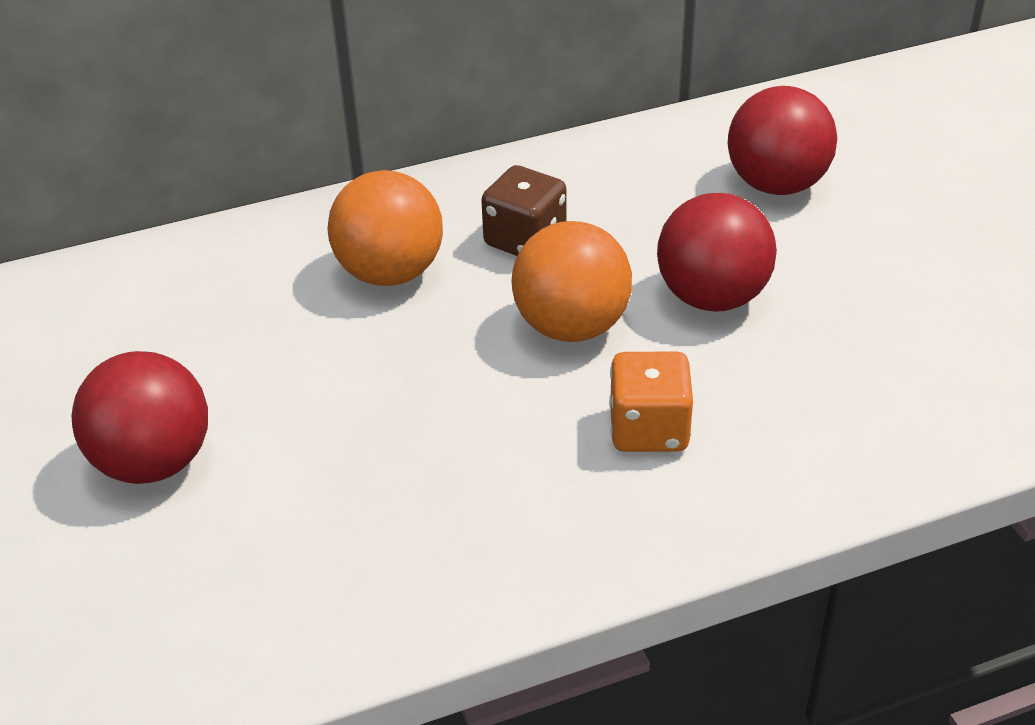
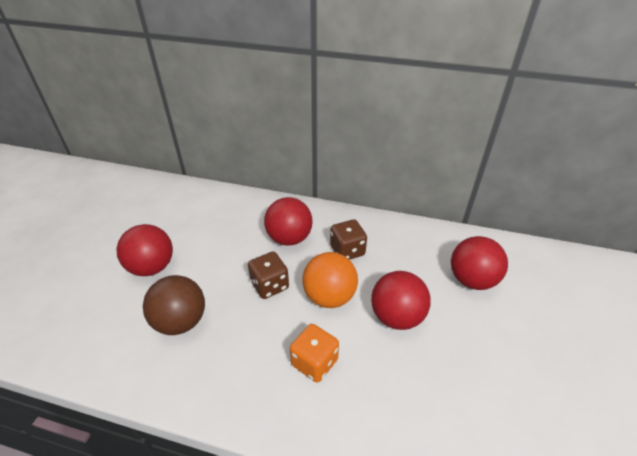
camera: 35 degrees right, 0 degrees up
(337, 509) = (181, 321): none -> brown ball
(390, 273) = (289, 238): orange ball -> red ball
(442, 365) = (269, 285): none -> brown dice

